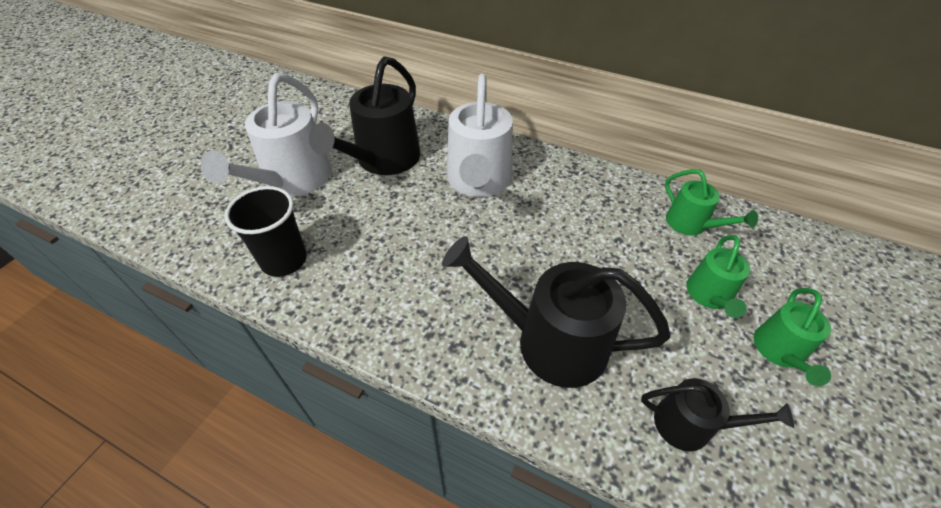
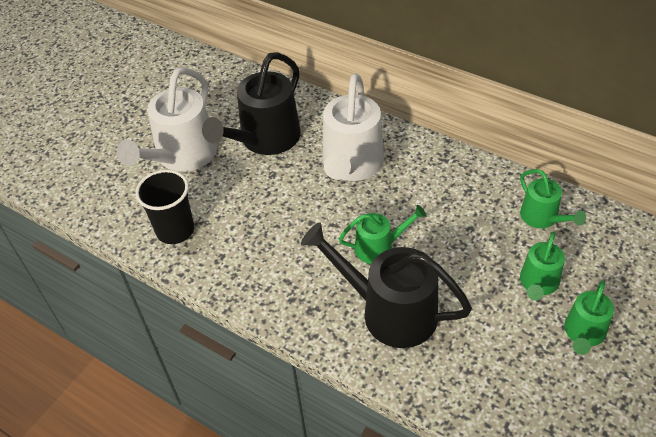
camera: 10 degrees right, 0 degrees up
(523, 266) = (379, 247): none -> green watering can
(691, 425) = (489, 382): black watering can -> none

